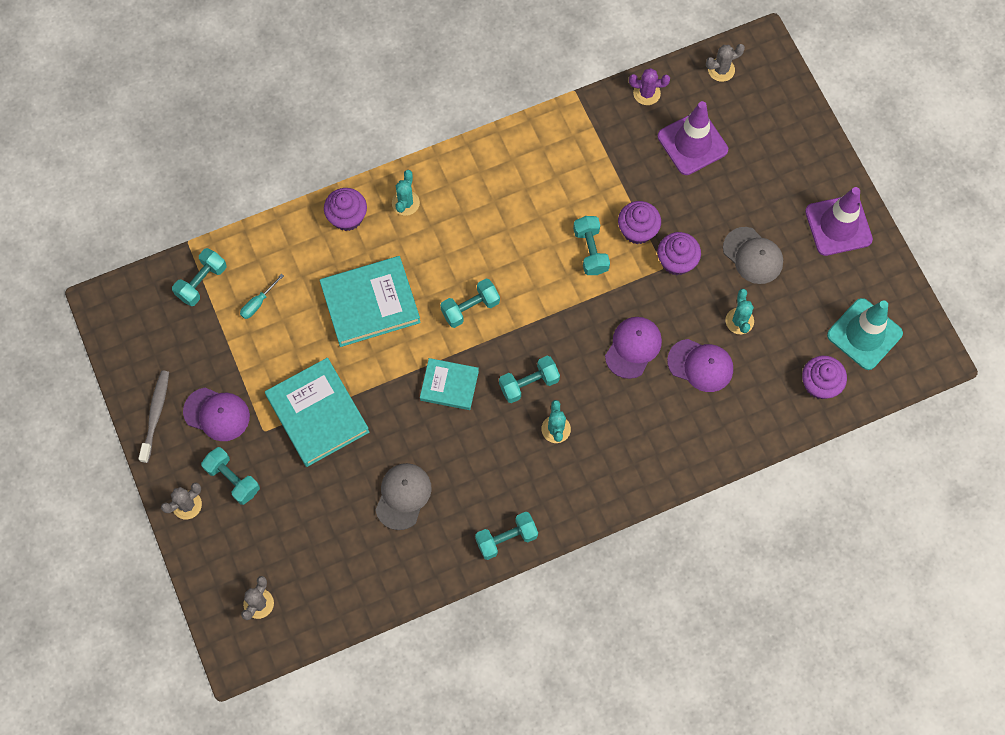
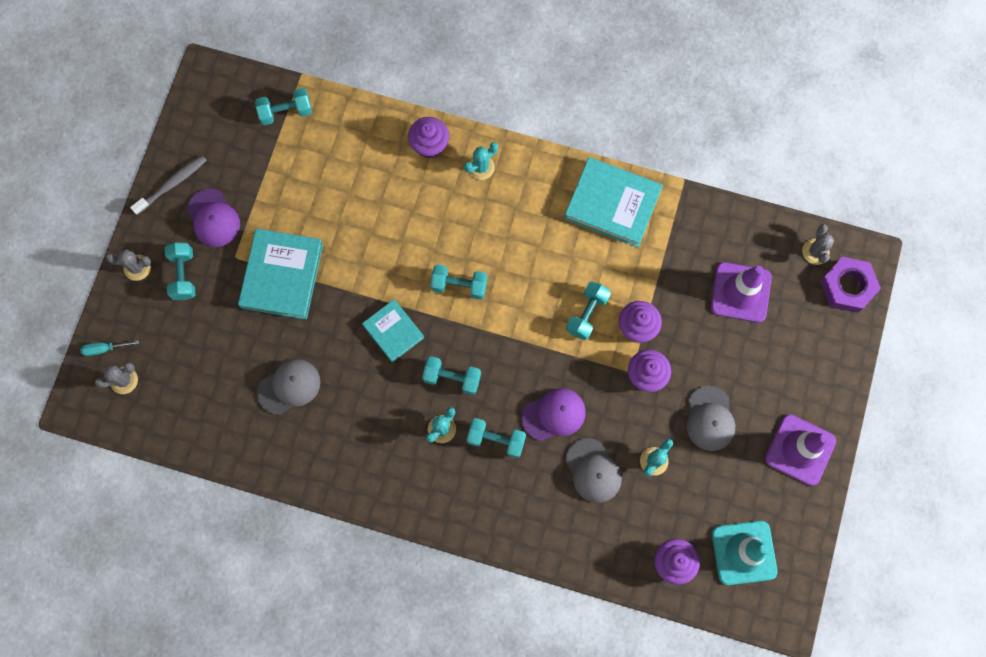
camera: 40 degrees right, 5 degrees up
(258, 303) = (311, 159): turquoise screwdriver -> turquoise screwdriver (104, 349)
(370, 303) = (390, 223): turquoise book -> turquoise book (612, 204)
(506, 539) = (334, 481): turquoise dumbbell -> turquoise dumbbell (496, 440)
(646, 93) = (739, 225): purple cactus -> none
(700, 365) = (593, 471): purple cap -> grey cap
(721, 70) = (815, 252): grey cactus -> grey cactus turned 75 degrees clockwise
(767, 78) = (847, 287): none -> purple nut

